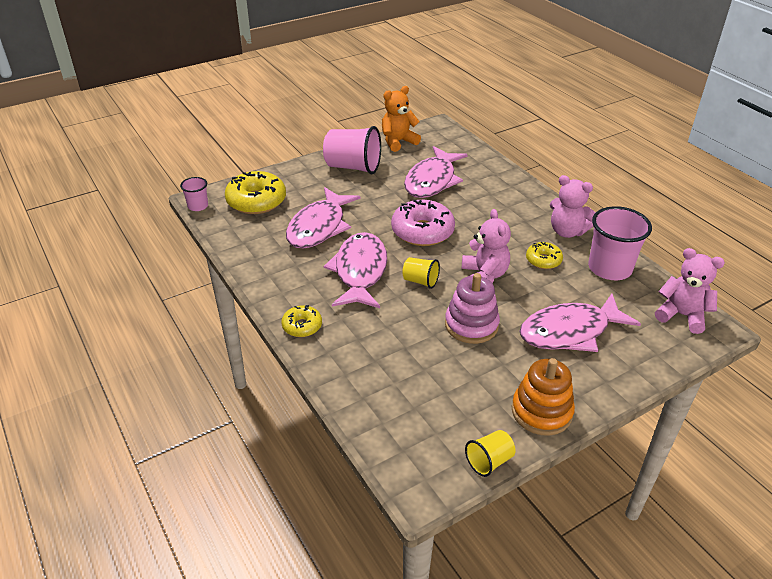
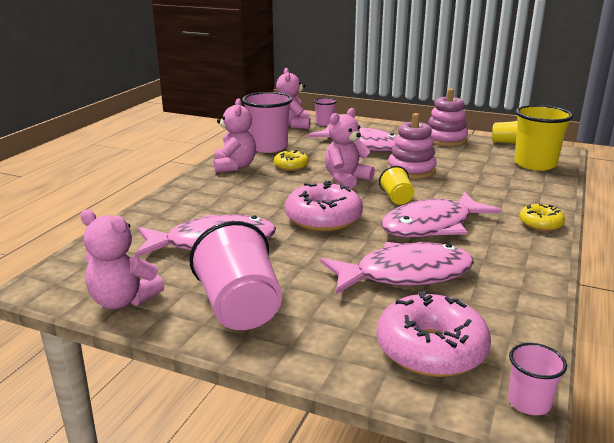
camera: 125 degrees left, 15 degrees down
(256, 201) = (431, 349): yellow donut -> pink donut
(398, 142) = (123, 300): orange teddy bear -> pink teddy bear
(405, 429) = (535, 164): none -> yellow cup
(541, 411) = (445, 139): orange stacking toy -> pink stacking toy
(676, 344) = (324, 123): none -> pink cup

